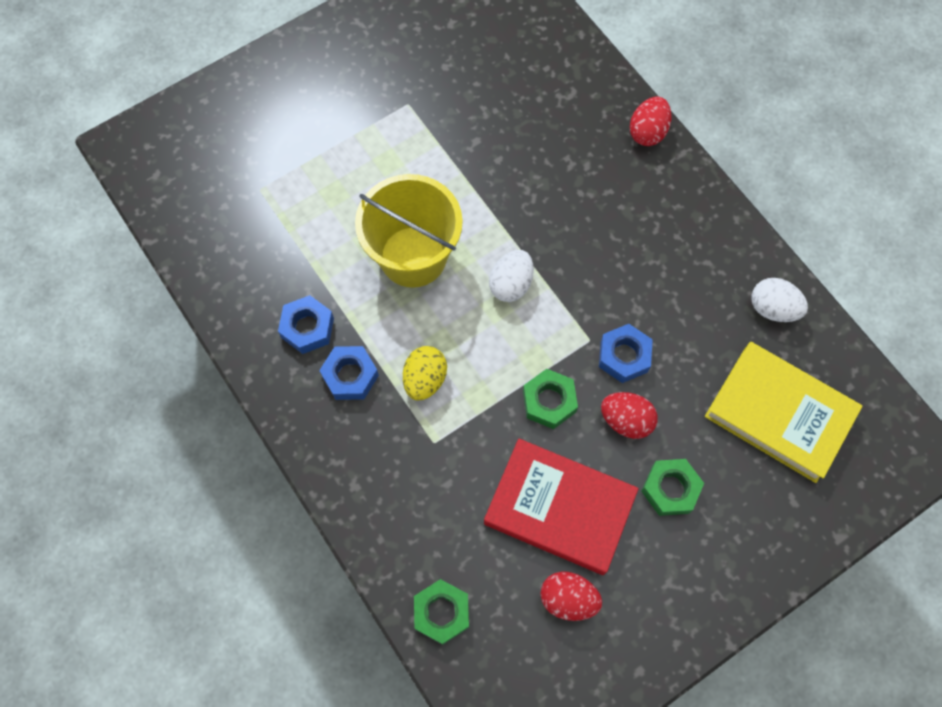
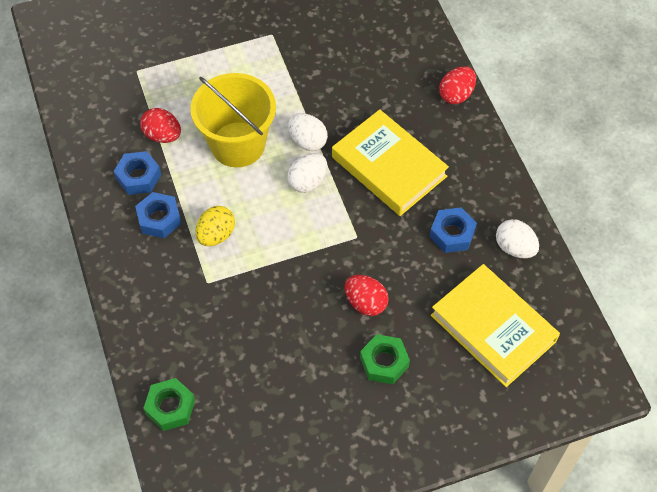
camera: 15 degrees right, 10 degrees down
(494, 232) = (307, 141): none -> white egg
(549, 401) = (308, 274): green nut -> none
(559, 508) = (290, 354): red book -> none
(568, 599) = (273, 423): red egg -> red egg (162, 135)
(599, 242) = (389, 166): none -> yellow book
(624, 356) = (380, 255): blue nut -> blue nut (452, 234)

